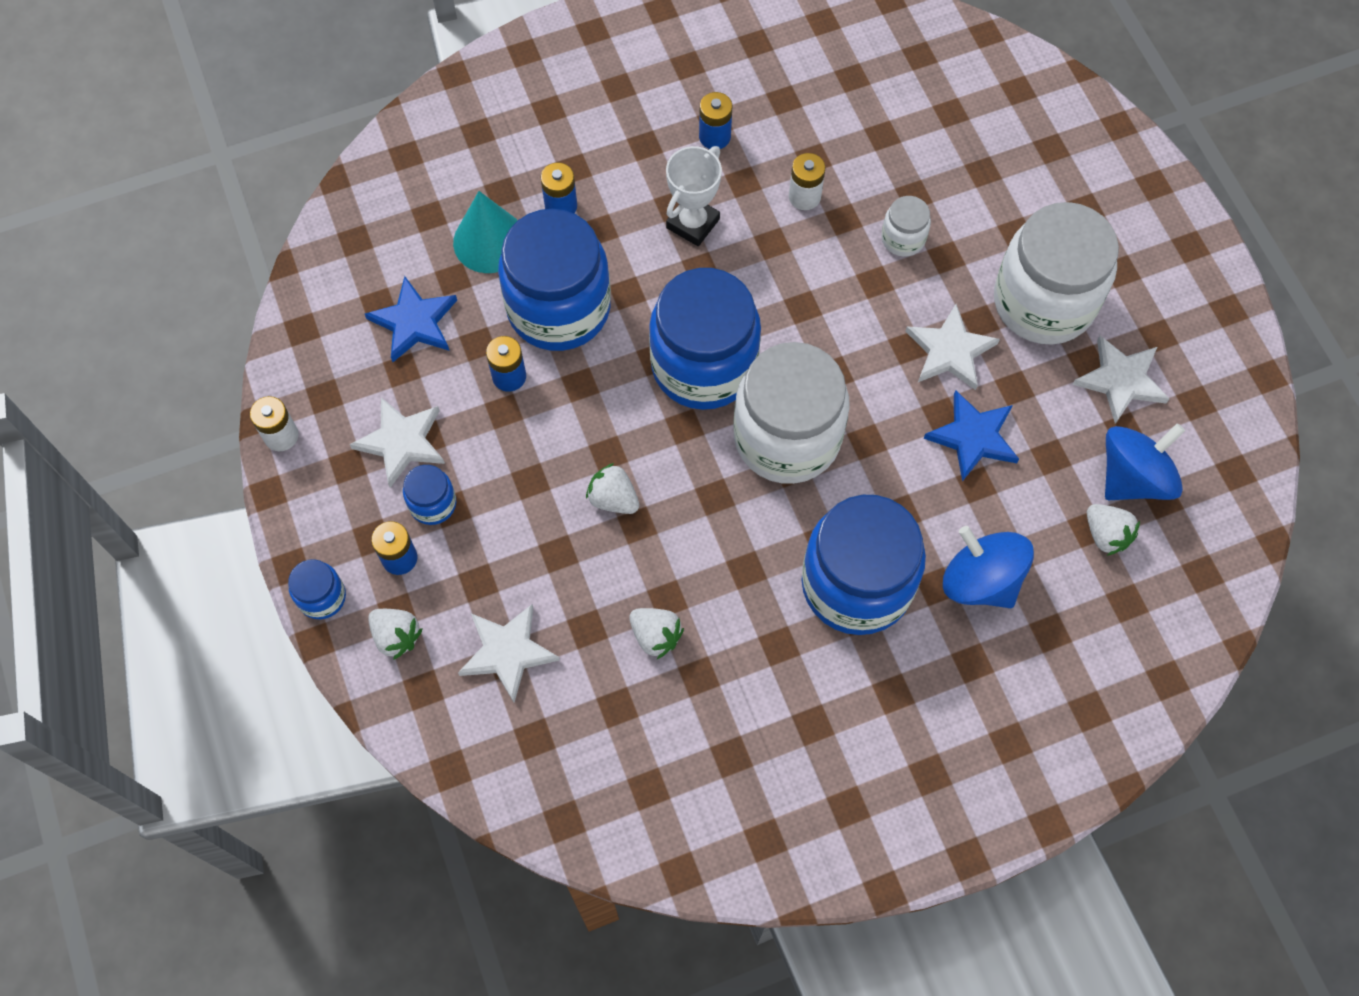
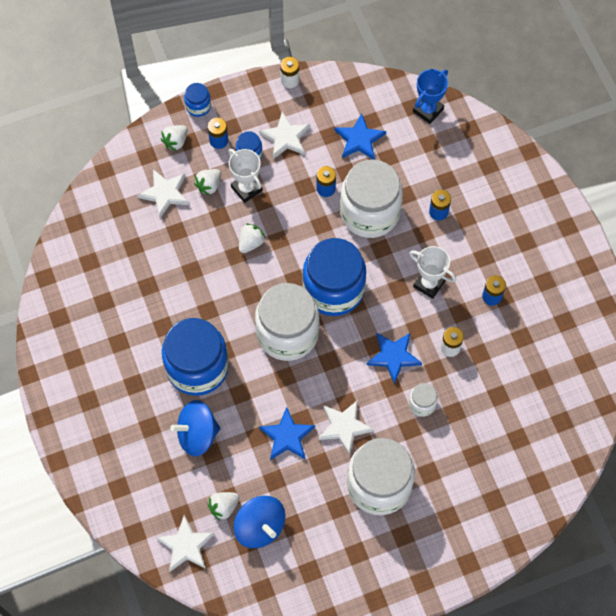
camera: 90 degrees right, 0 degrees up
(364, 216) = (428, 110): none -> blue trophy
(489, 241) = (413, 175): turquoise cone -> none
(503, 507) = (246, 188): none -> white trophy
(559, 308) = (370, 212): blue jar -> white jar
(655, 636) = (171, 264): white strawberry -> white strawberry (209, 185)
(823, 277) = (393, 356): none -> blue star
(980, 580) = (197, 434): blue spinning top -> blue spinning top turned 150 degrees counterclockwise
(1121, 380) = (325, 526): white star -> white star (186, 546)

